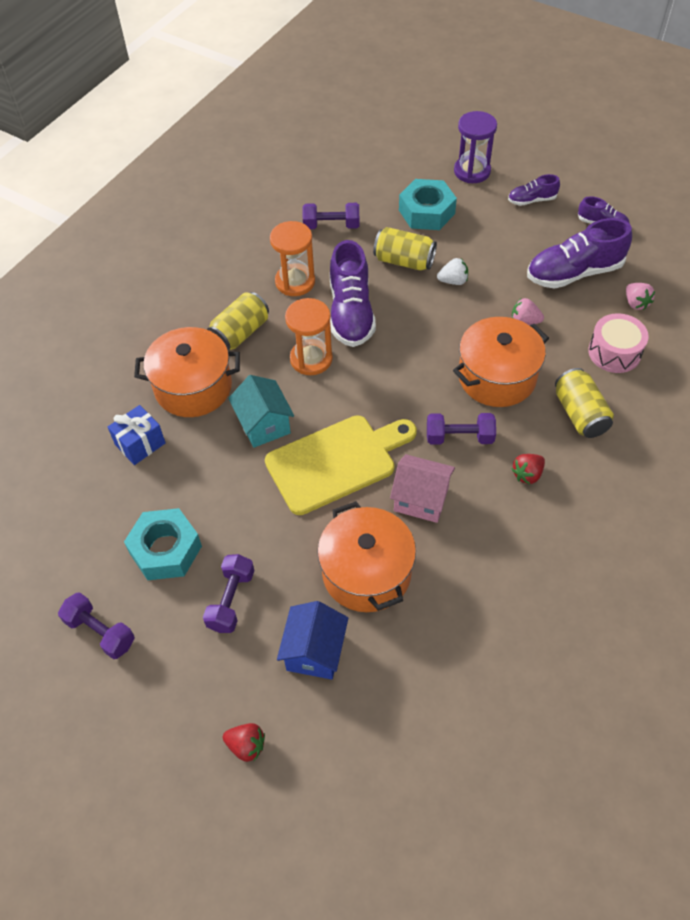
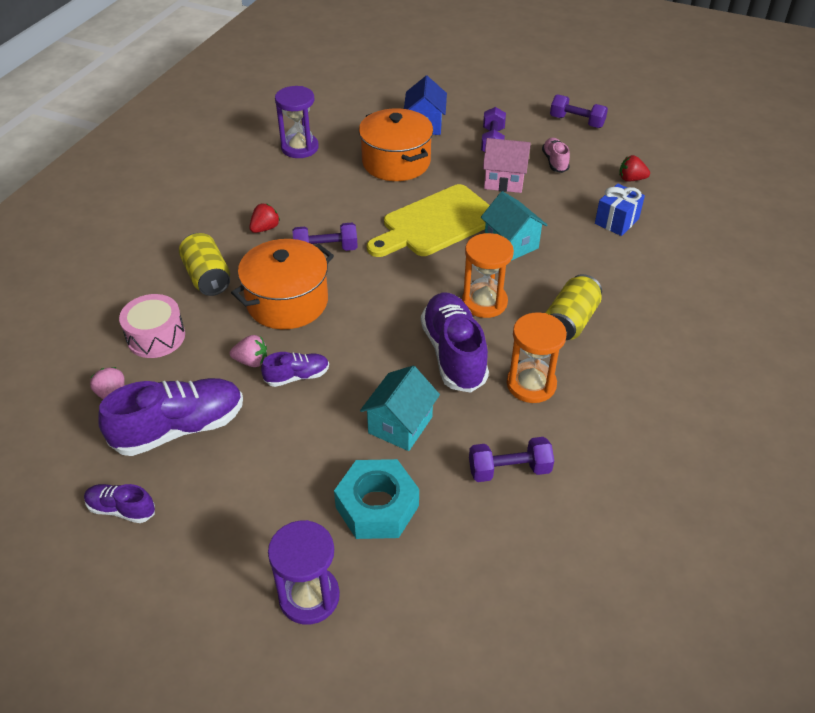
camera: 170 degrees right, 10 degrees down
(166, 550) = (555, 162): turquoise nut -> pink shoe
(193, 387) = (593, 267): orange pot -> none
(246, 745) = (456, 88): red strawberry -> red strawberry (631, 179)
(404, 261) = (400, 425): yellow can -> turquoise house
(421, 499) = (358, 205): pink house -> pink house (504, 180)
(453, 281) = (335, 403): white strawberry -> none
(493, 619) = (300, 148): none -> purple hourglass
(531, 200) = (218, 545): purple shoe -> purple shoe (297, 376)

